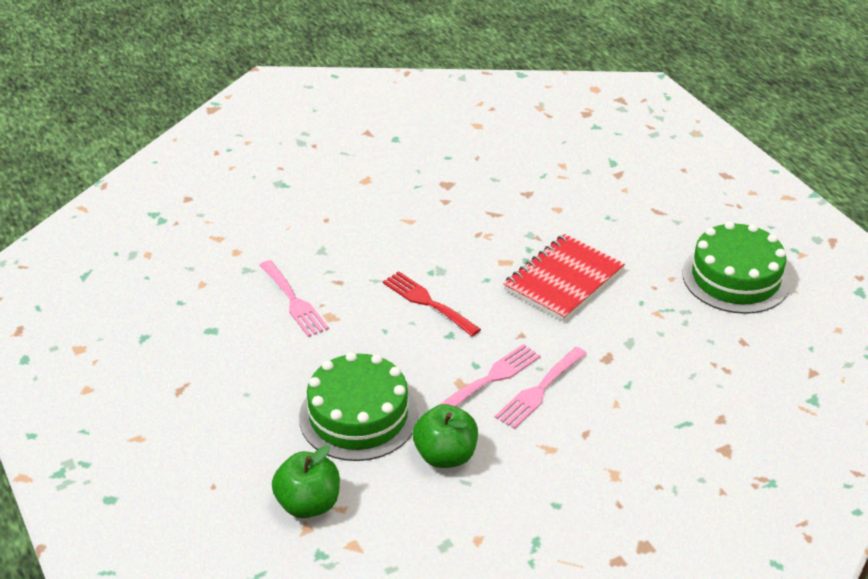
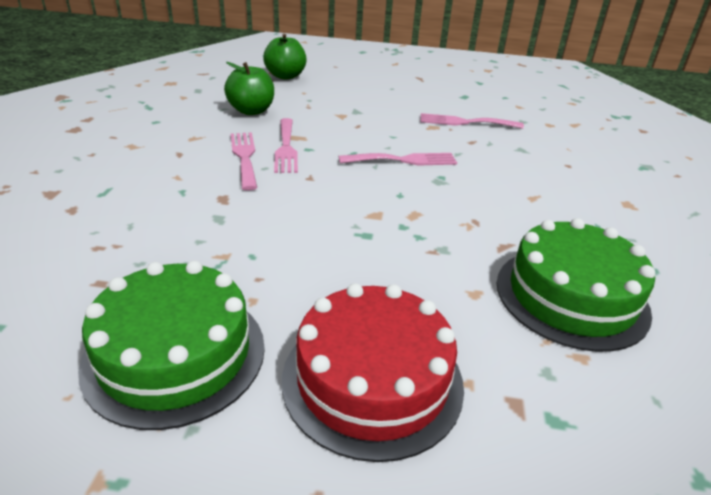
camera: 125 degrees right, 5 degrees down
(358, 416) = (325, 103): green cake -> green cake (571, 296)
(427, 302) = (403, 160): red fork -> pink fork
(564, 280) = (346, 230): red notebook -> none
(662, 215) = (372, 380): none -> red cake

